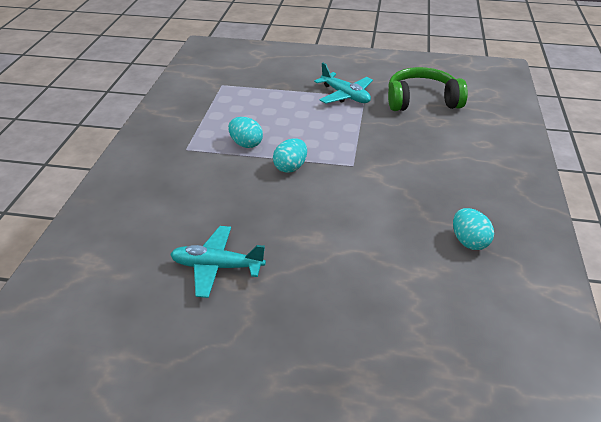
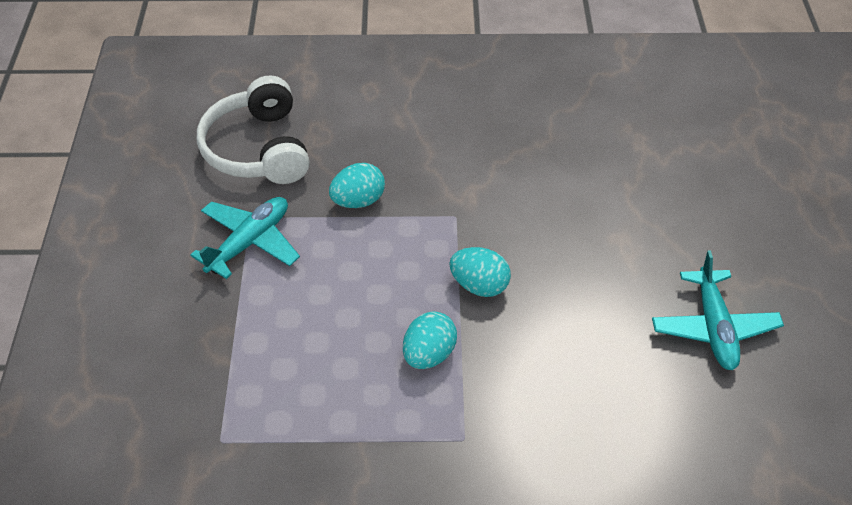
camera: 100 degrees left, 10 degrees up
(422, 101) = (258, 149): green headphones -> white headphones
(469, 242) = (577, 108): turquoise egg -> turquoise egg (358, 201)

